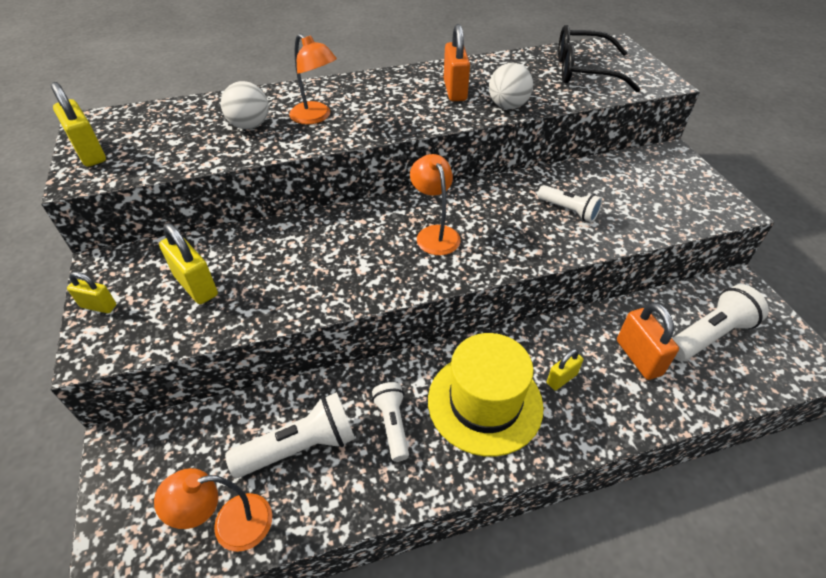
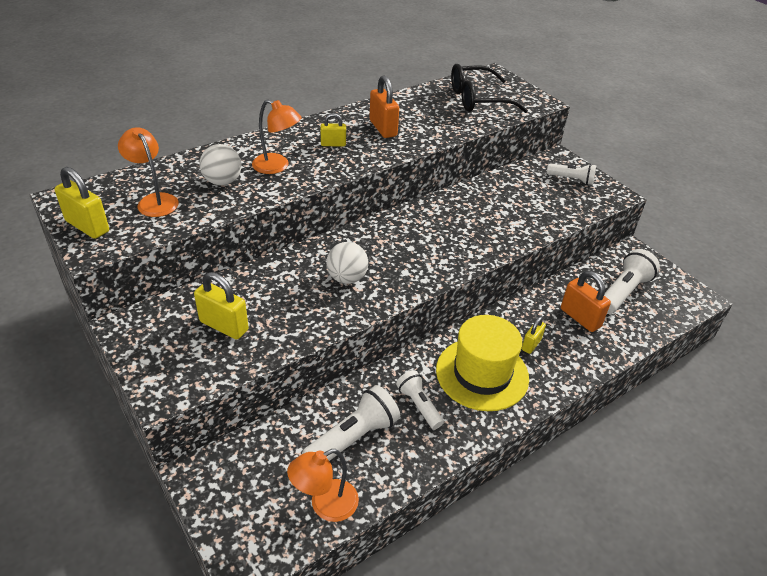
camera: 20 degrees left, 5 degrees down
(98, 306) = (145, 359): yellow padlock -> yellow padlock (333, 144)
(434, 234) = (403, 249): orange lamp -> orange lamp (154, 201)
(508, 106) = (432, 136): white ball -> white ball (347, 278)
(568, 210) = (499, 214): white flashlight -> white flashlight (571, 179)

